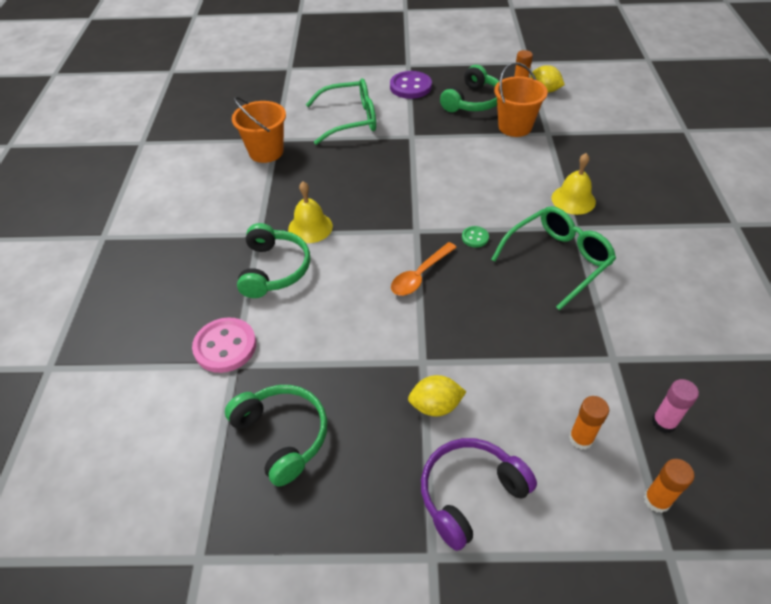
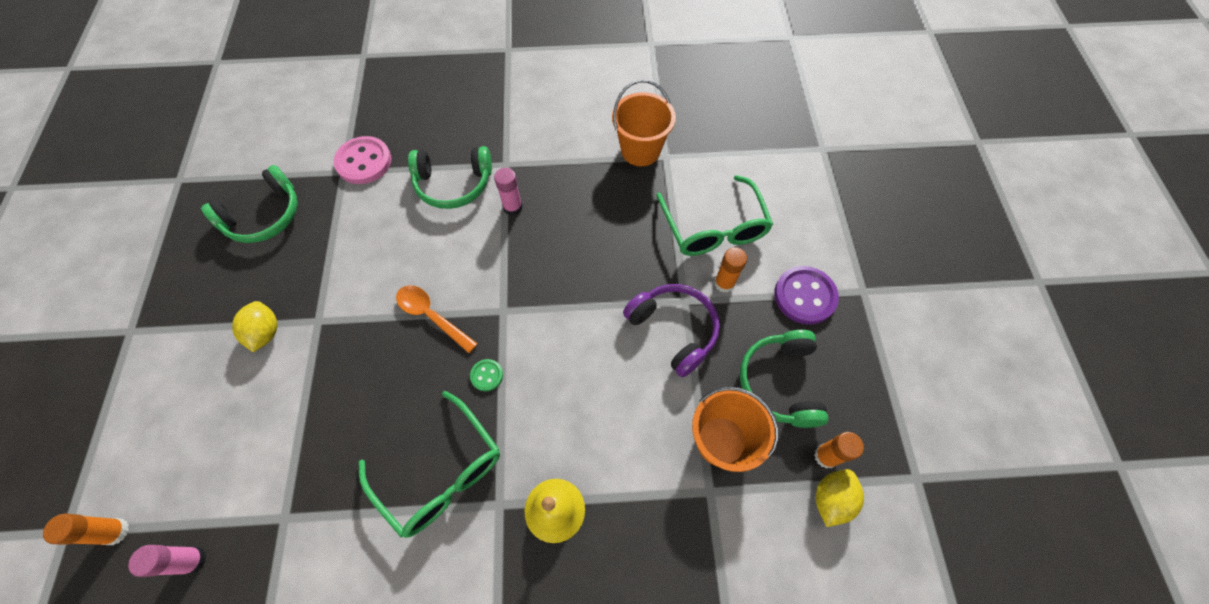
camera: 85 degrees right, 15 degrees up
(310, 227) = (512, 207): yellow bell -> pink glue stick
(470, 494) = (172, 360): purple headphones -> purple headphones (674, 330)
(473, 101) = (780, 382): green headphones -> green headphones turned 60 degrees clockwise
(581, 438) = (198, 466): orange glue stick -> orange glue stick (724, 283)

